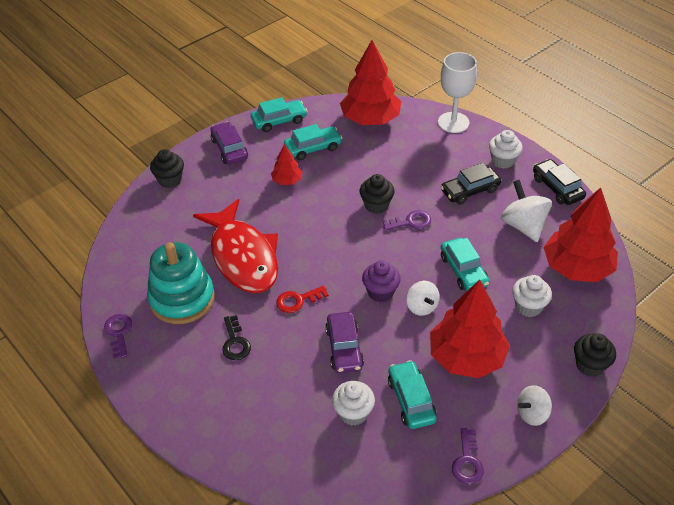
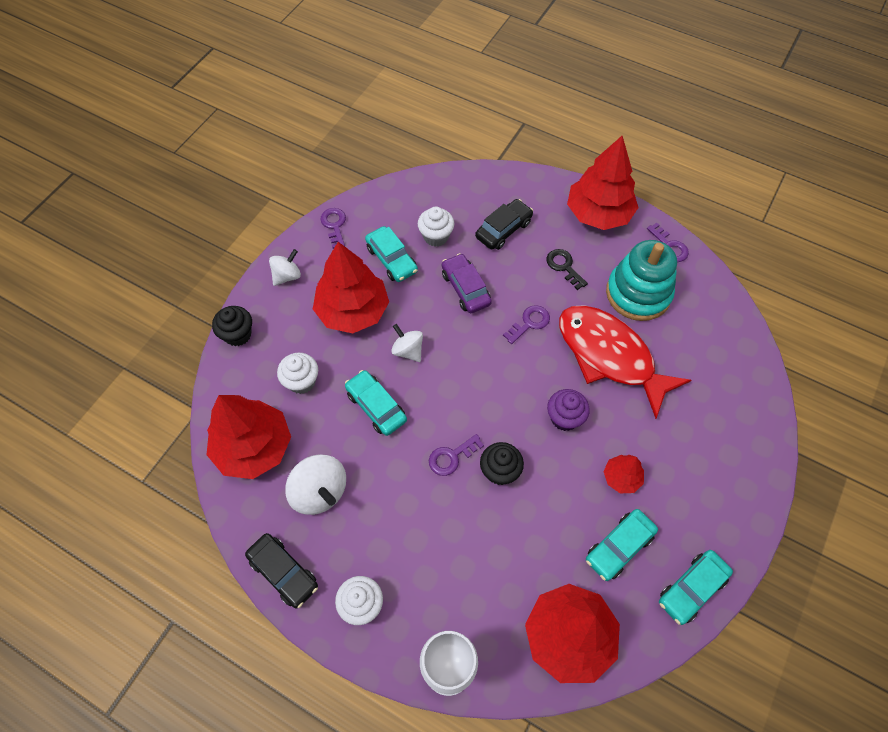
camera: 160 degrees right, 15 degrees up
(163, 388) = (598, 213): none -> red tree
(170, 180) = (756, 435): black cupcake -> none
(229, 149) = (722, 510): purple car -> none
(298, 300) = (529, 323): red key -> purple key
(380, 292) = (453, 355): purple cupcake -> purple cupcake (564, 418)
(470, 190) = (394, 531): black car -> black car (503, 230)

